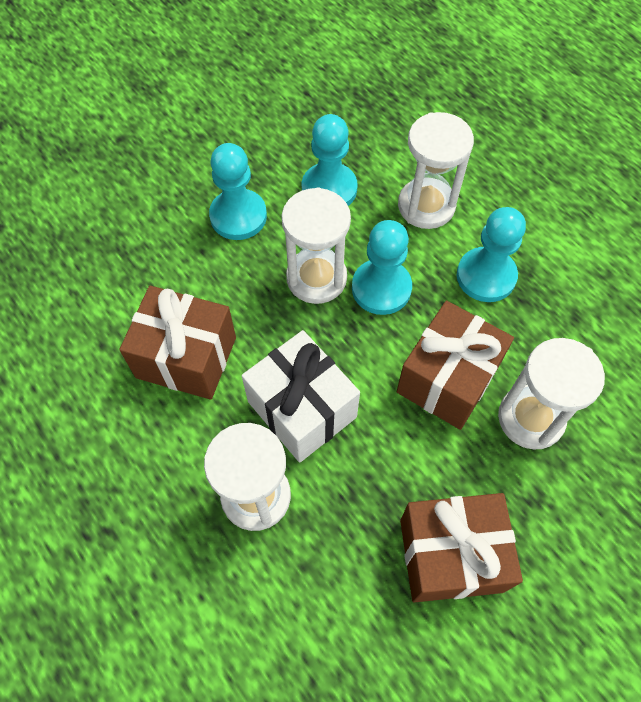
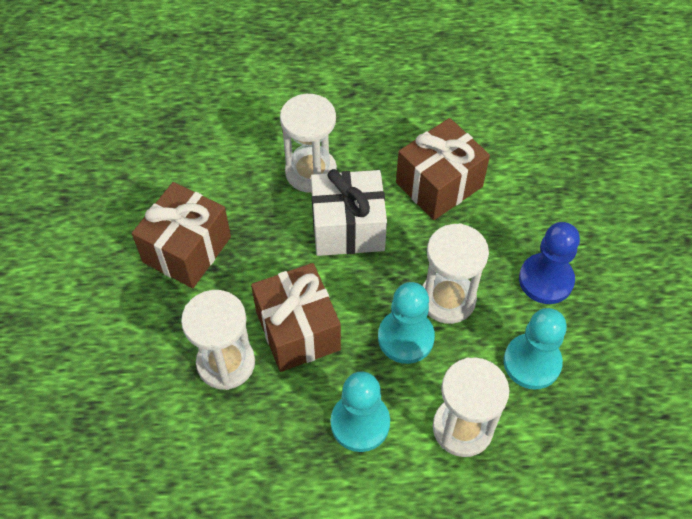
camera: 125 degrees right, 5 degrees down
(238, 216) = (546, 280): turquoise pawn -> blue pawn

